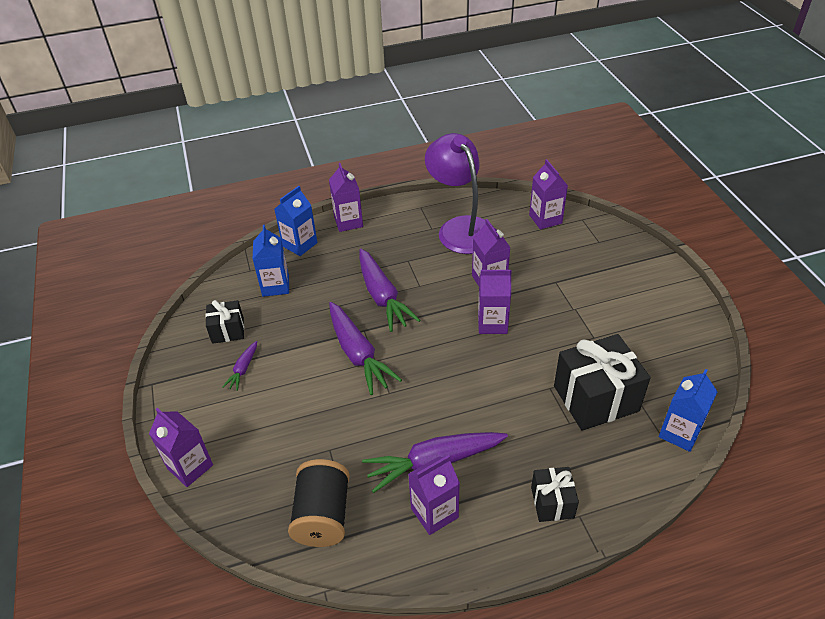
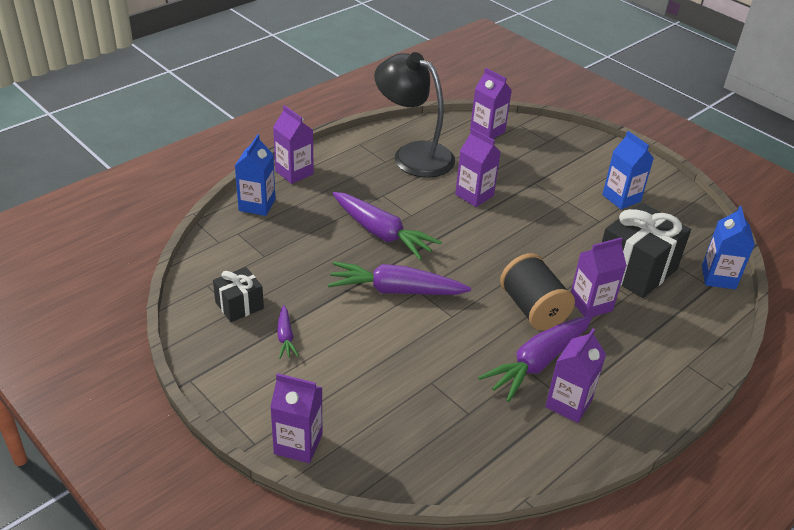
camera: 30 degrees left, 5 degrees down
(275, 286) = (260, 250): blue carton -> blue carton (621, 198)
(323, 515) = (469, 441): black spool -> black spool (533, 309)
(358, 354) = (396, 290): purple carrot -> purple carrot turned 150 degrees clockwise
(460, 228) = (413, 155): purple lamp -> black lamp
(492, 323) = (504, 231): purple carton -> purple carton (590, 304)
(552, 502) = (659, 362): black gift -> none

